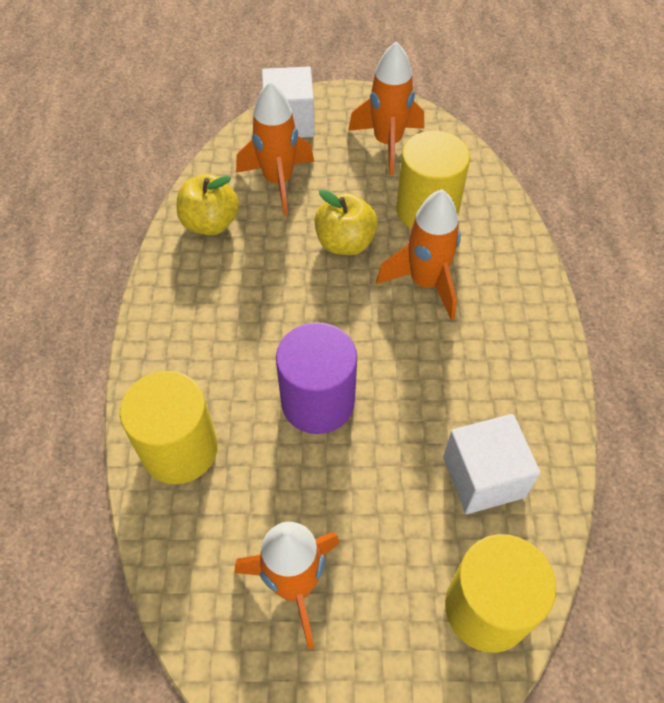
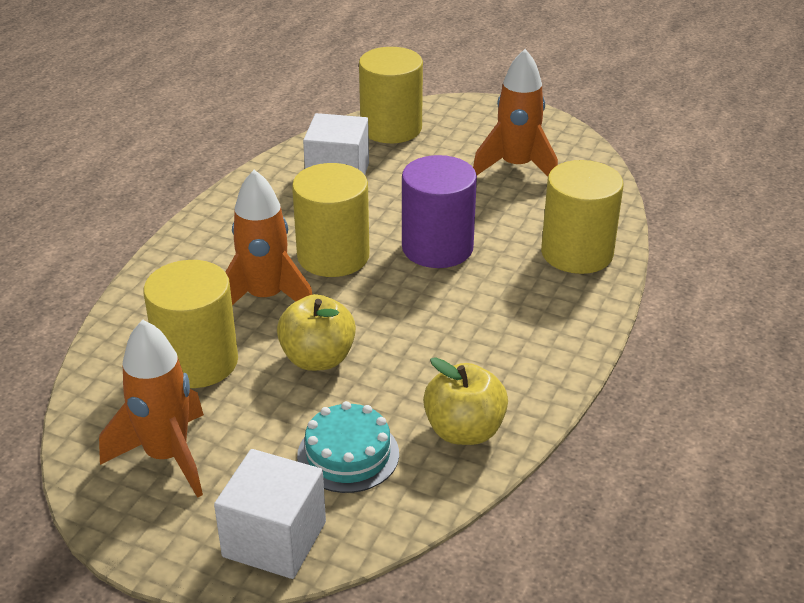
camera: 155 degrees left, 20 degrees down
(278, 181) = (348, 454): orange rocket -> turquoise cake
(405, 352) = (333, 256): none -> yellow cylinder

